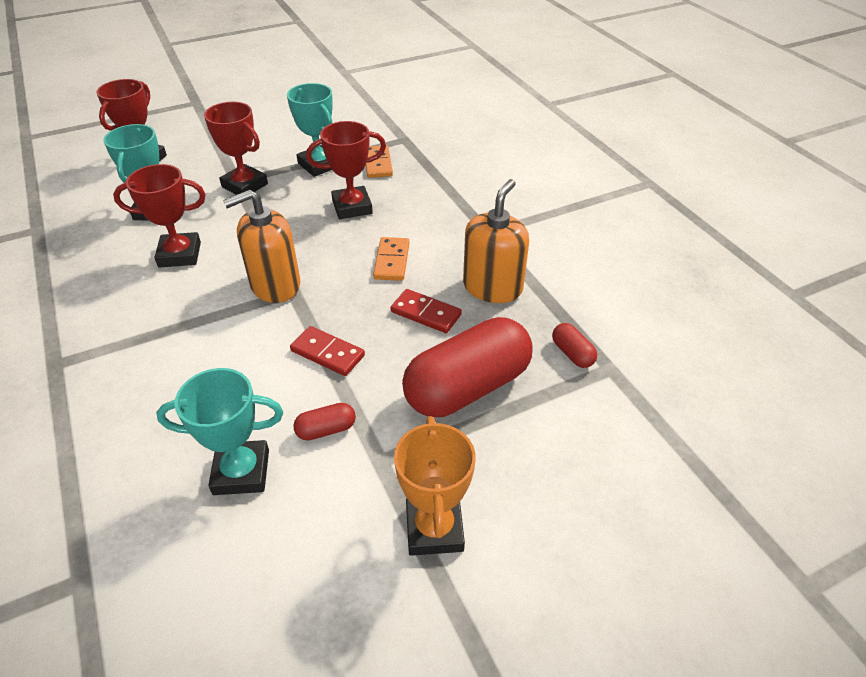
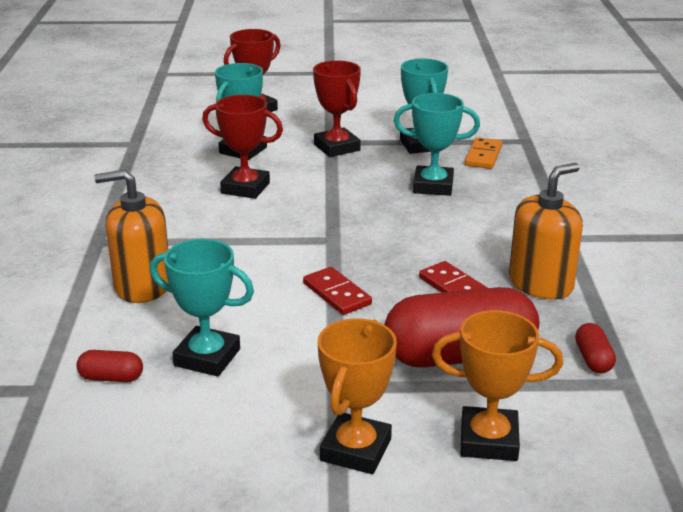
camera: 25 degrees right, 15 degrees down
(275, 285) = (319, 230): orange soap dispenser -> orange soap dispenser (142, 286)
(326, 429) = (300, 349): red capsule -> red capsule (111, 378)
(352, 207) = (433, 186): red trophy -> turquoise trophy
(392, 261) = (446, 238): orange domino -> none
(538, 472) = (489, 440): none -> orange trophy

